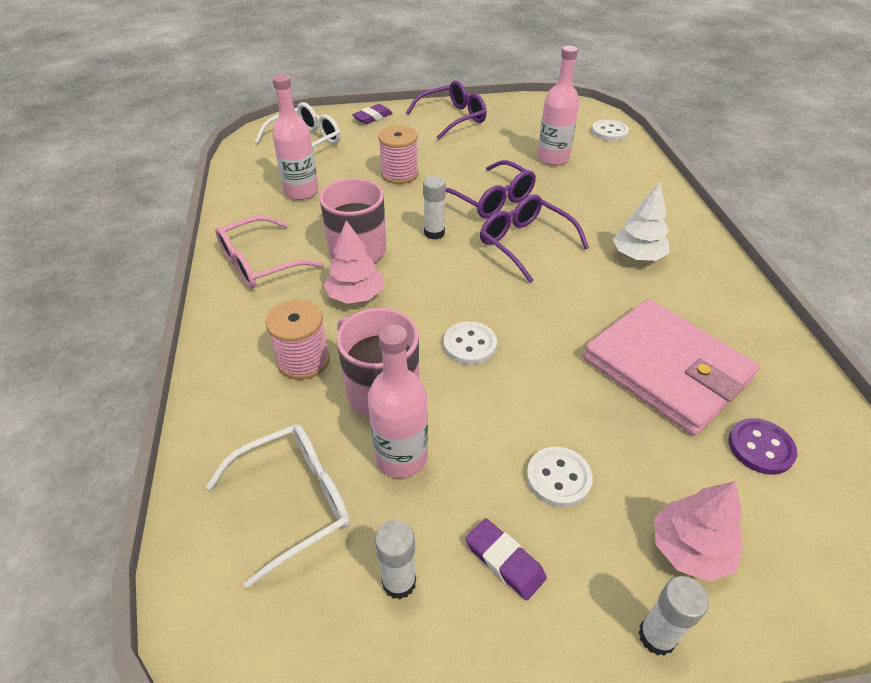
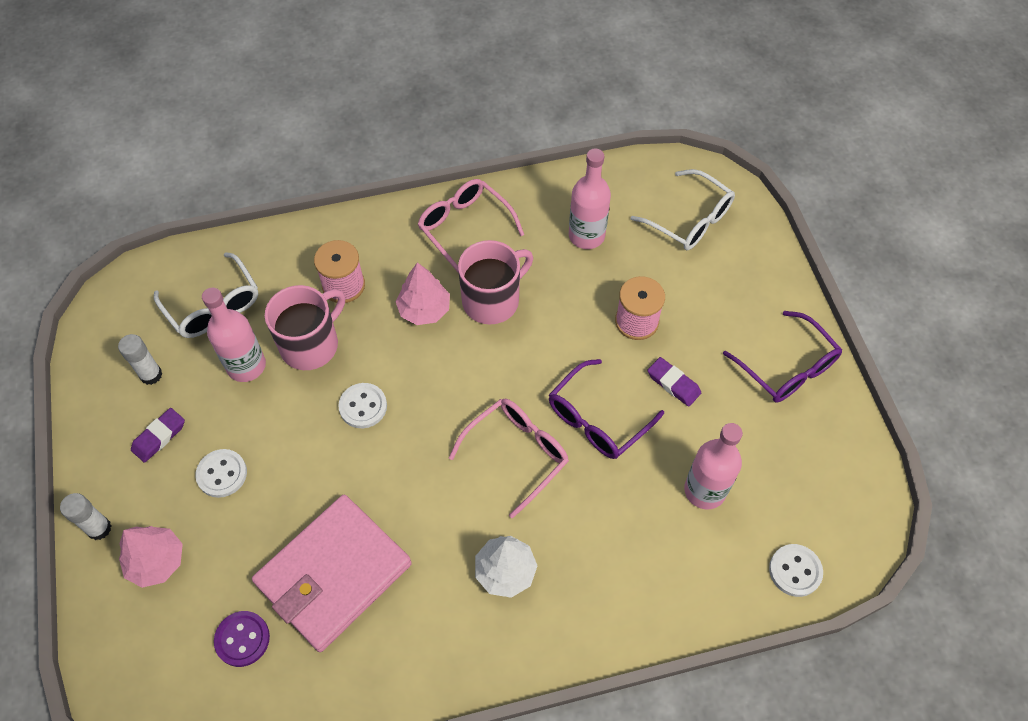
camera: 85 degrees right, 15 degrees up
(372, 117) = (767, 276): purple eraser -> purple eraser (673, 383)
(434, 233) = (526, 365): white glue stick -> none
(524, 243) = (517, 454): purple glasses -> pink glasses

